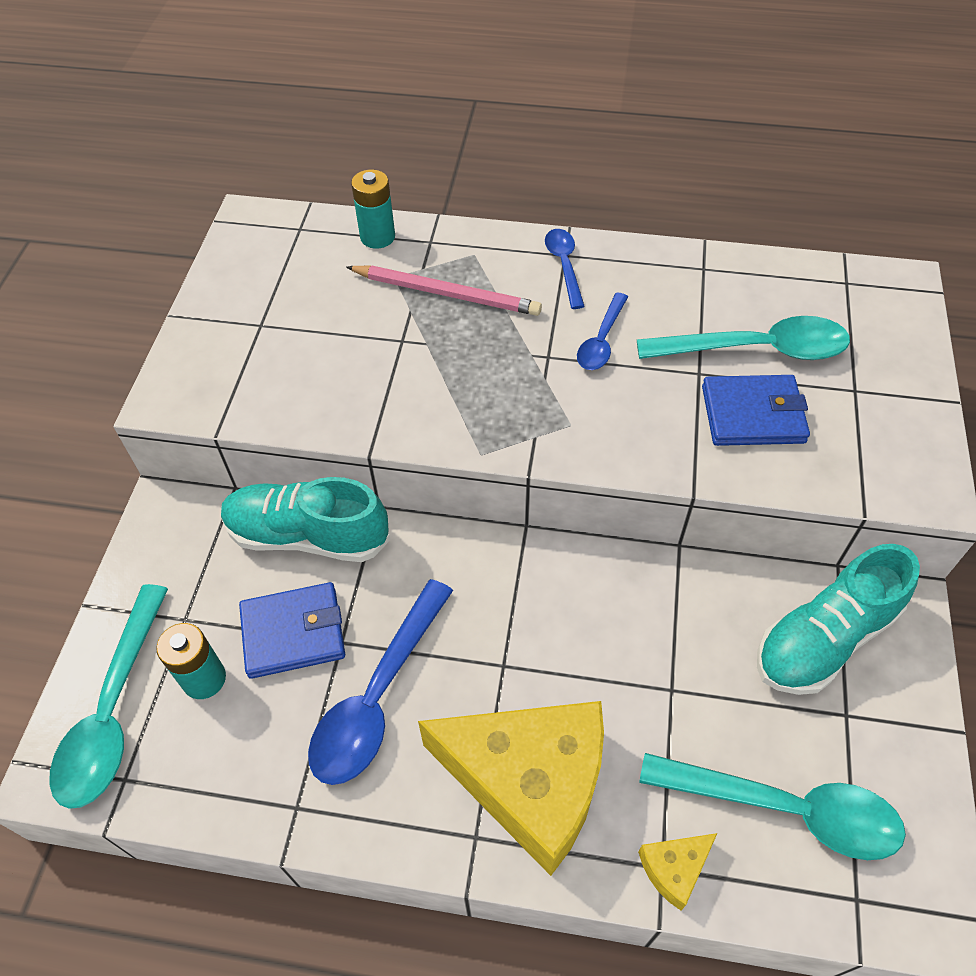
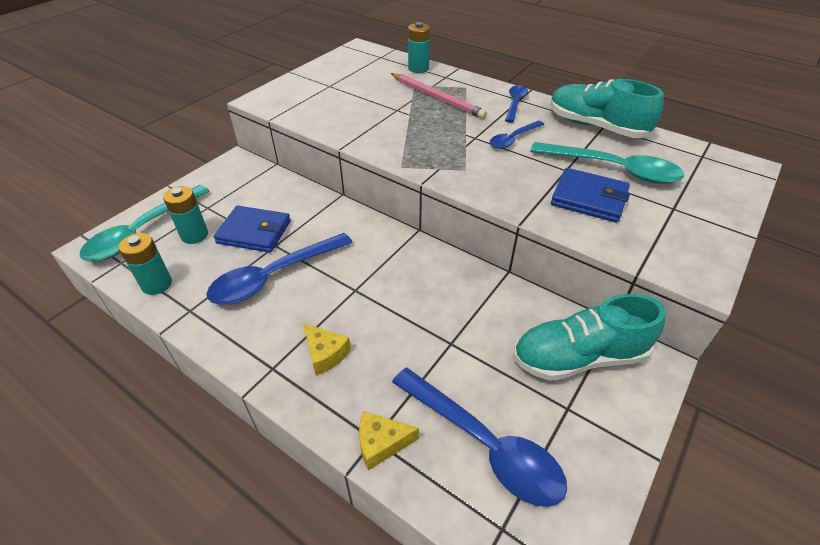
camera: 25 degrees right, 10 degrees down
(213, 789) = (157, 284): none -> turquoise battery
(308, 535) = (296, 194): turquoise shoe -> turquoise shoe (596, 126)
(529, 782) = (325, 354): yellow cheese -> yellow cheese, size x0.41
(785, 808) = (484, 444): turquoise spoon -> blue spoon

